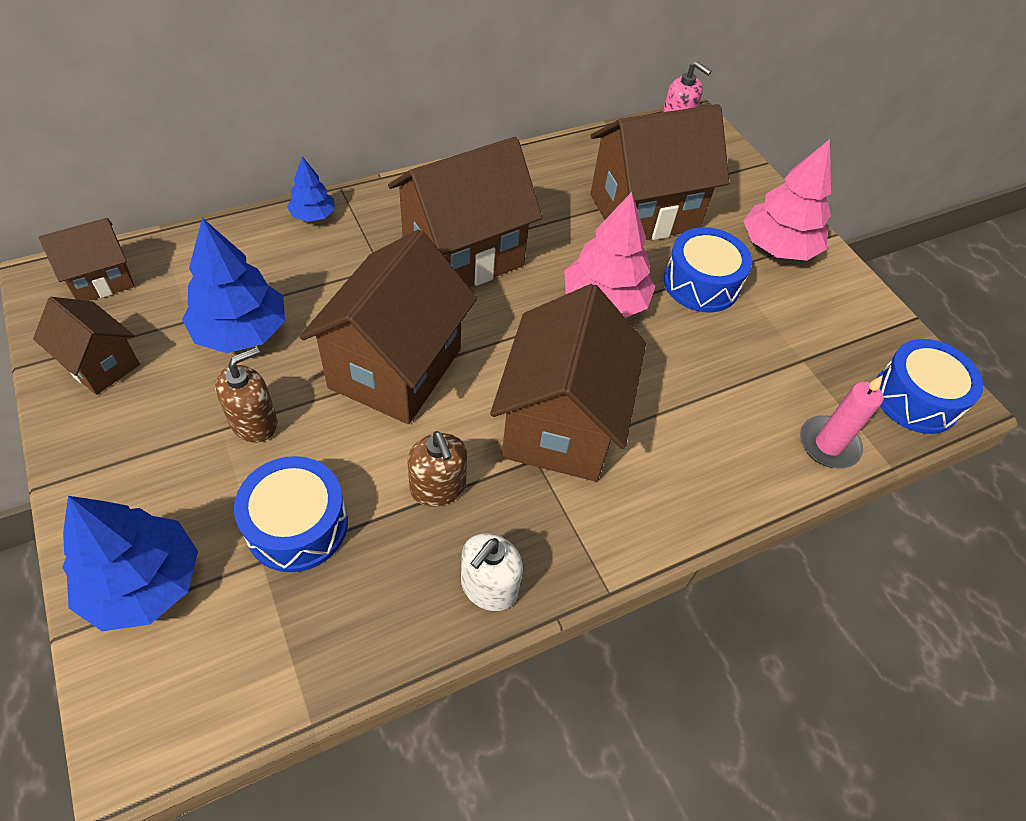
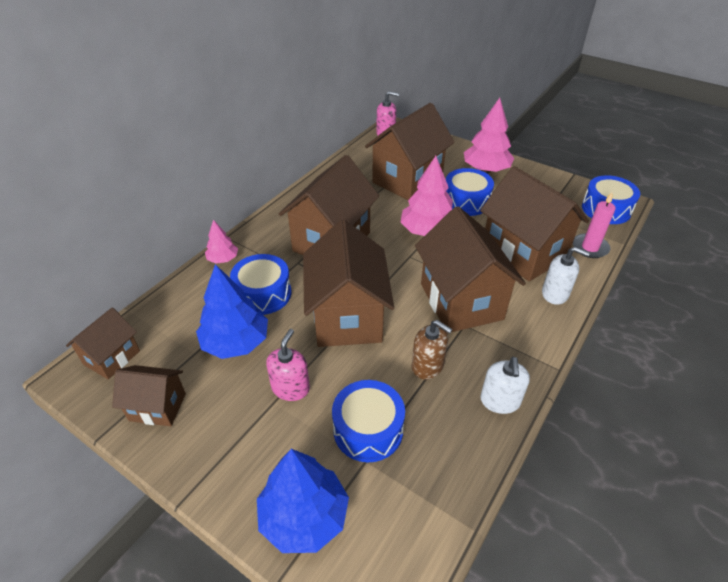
camera: 25 degrees left, 10 degrees down
(254, 422) = (290, 388): brown soap dispenser -> pink soap dispenser
(313, 215) = (223, 259): blue tree -> pink tree
(321, 285) = (263, 294): none -> blue drum
(706, 485) = (555, 294): none -> white soap dispenser
(715, 401) = (523, 253): none -> brown house

